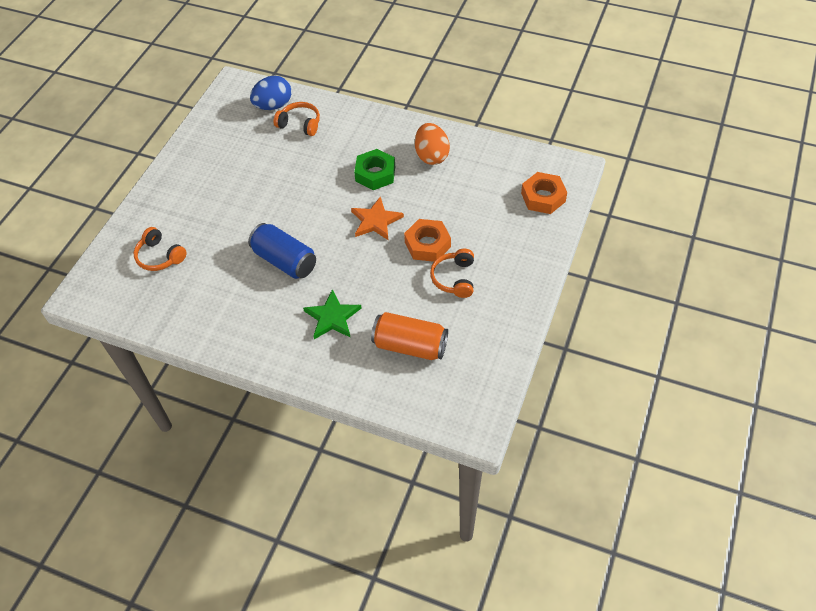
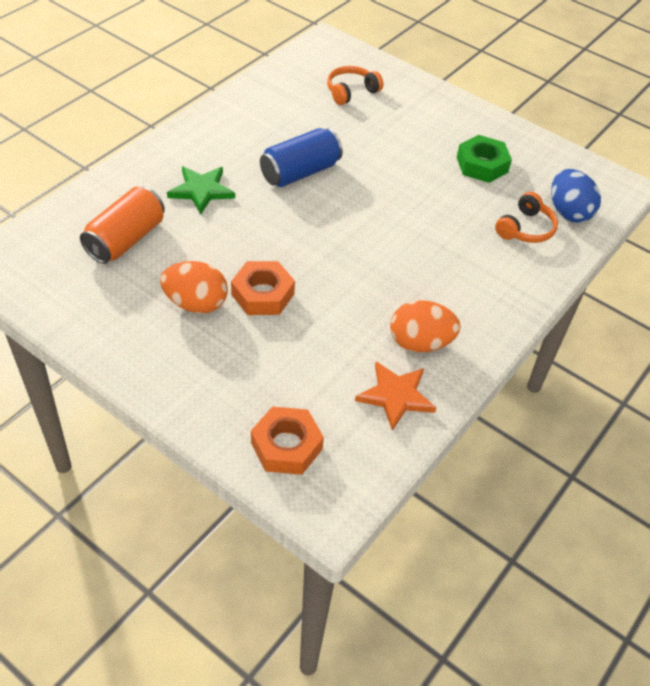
camera: 100 degrees right, 5 degrees down
(375, 174) = (407, 277): green nut -> green nut (482, 165)
(376, 221) = (324, 257): orange star -> orange star (396, 396)
(454, 278) = (196, 303): orange headphones -> orange egg

